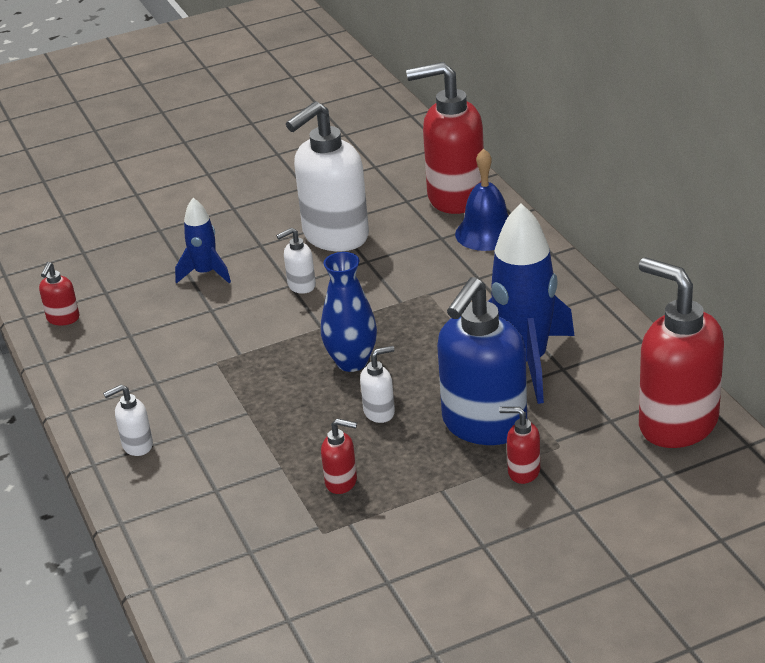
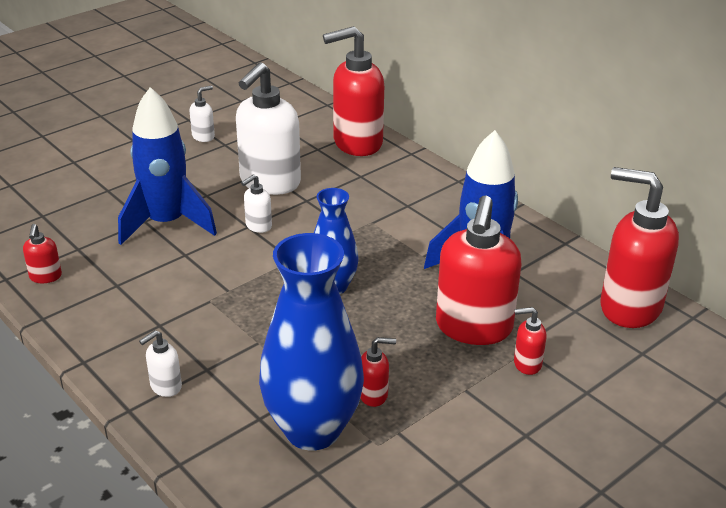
camera: 20 degrees left, 0 degrees up
(205, 273) = (167, 223): blue rocket -> blue rocket, size x1.89
(263, 508) = (312, 429): none -> blue vase
(379, 412) = (378, 328): white soap dispenser -> white soap dispenser (203, 136)
(484, 425) = (473, 328): blue soap dispenser -> red soap dispenser
(486, 233) = (396, 169): blue bell -> none

